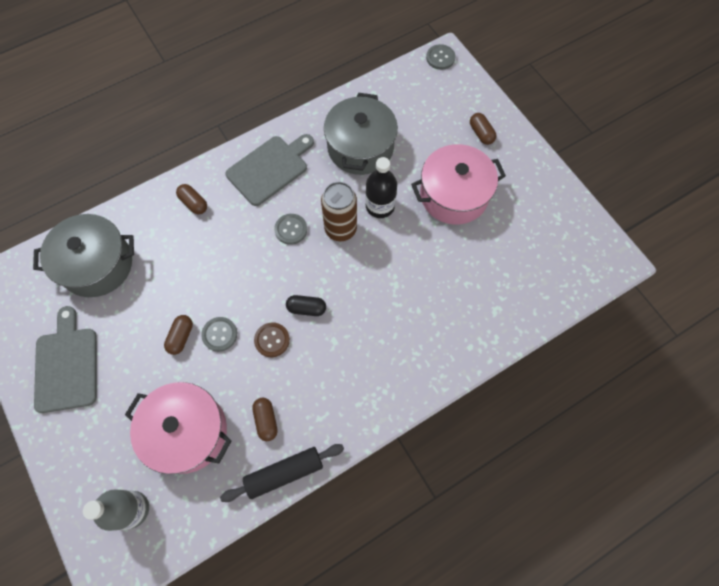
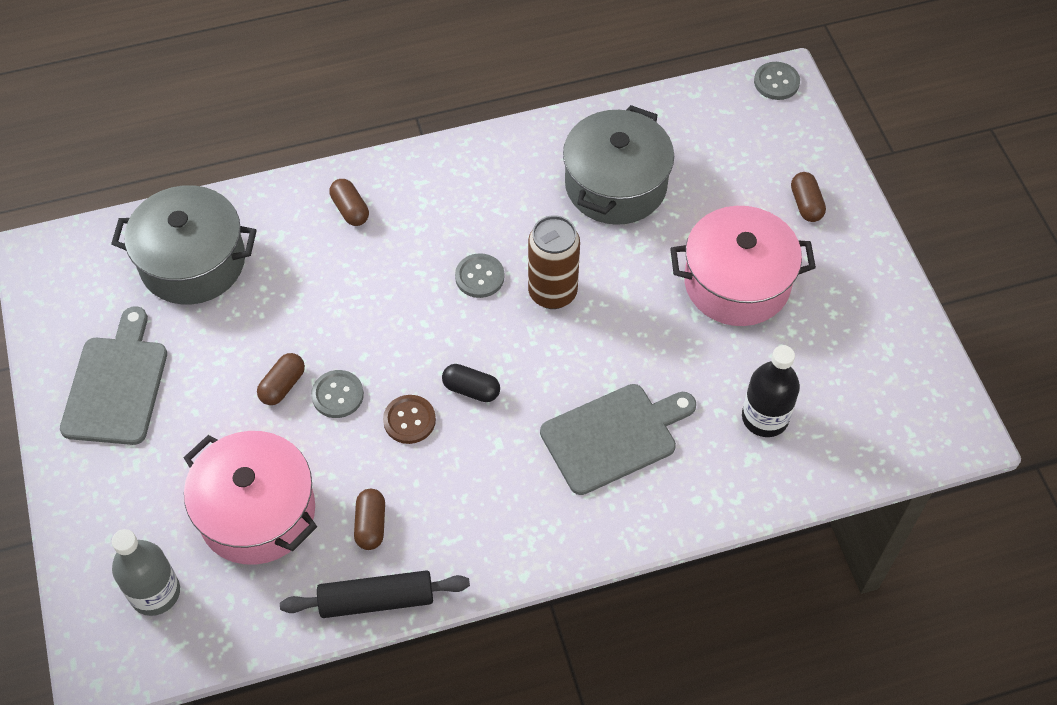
camera: 15 degrees right, 10 degrees down
(270, 168) = (473, 186): grey cutting board -> grey cutting board (614, 436)
(380, 206) = (620, 273): black bottle -> black bottle (765, 417)

